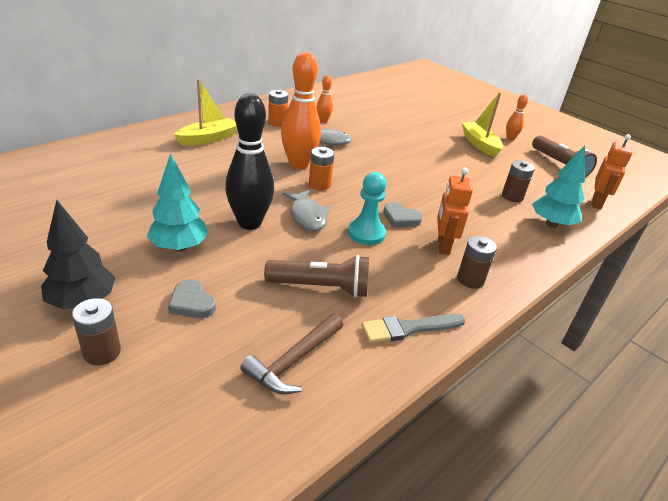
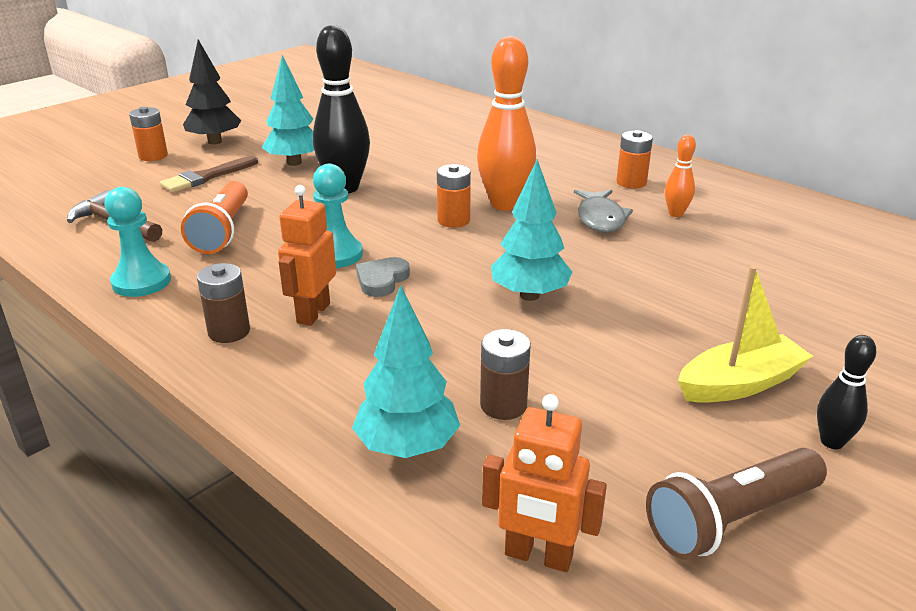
camera: 90 degrees right, 5 degrees down
(102, 352) = (153, 156): brown battery -> orange battery
(192, 303) = (207, 177): grey heart -> brown brush
(208, 139) = (538, 149): yellow boat -> none
(307, 216) = (369, 217): grey fish -> none
(321, 287) = (223, 231): brown flashlight -> orange flashlight
(408, 328) = (141, 282): grey brush -> turquoise pawn
(415, 175) = (529, 295): none -> turquoise tree
(443, 246) = (313, 313): orange robot -> orange robot turned 75 degrees counterclockwise
(510, 138) = (832, 442): orange bowling pin -> black bowling pin

